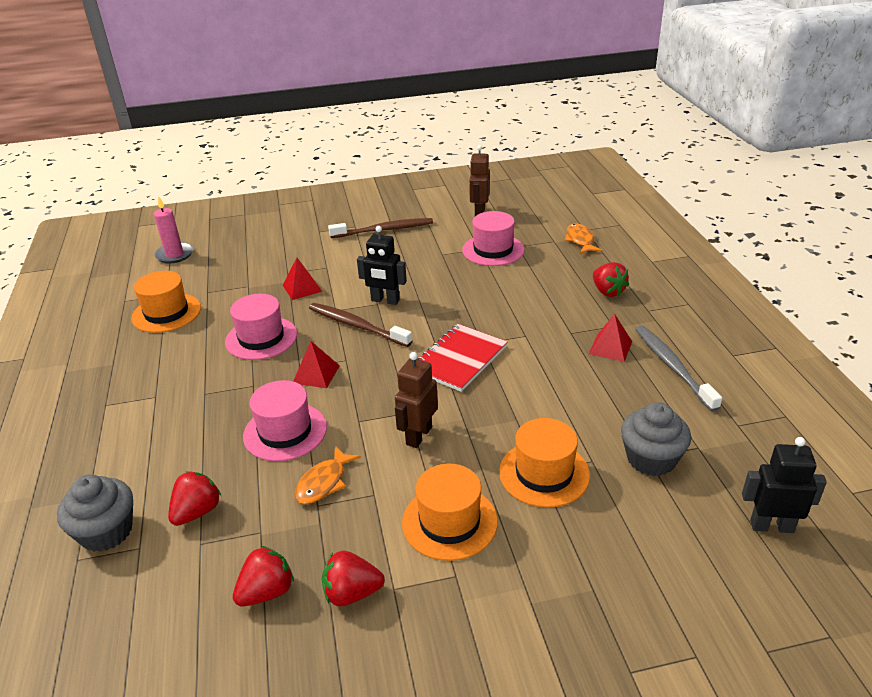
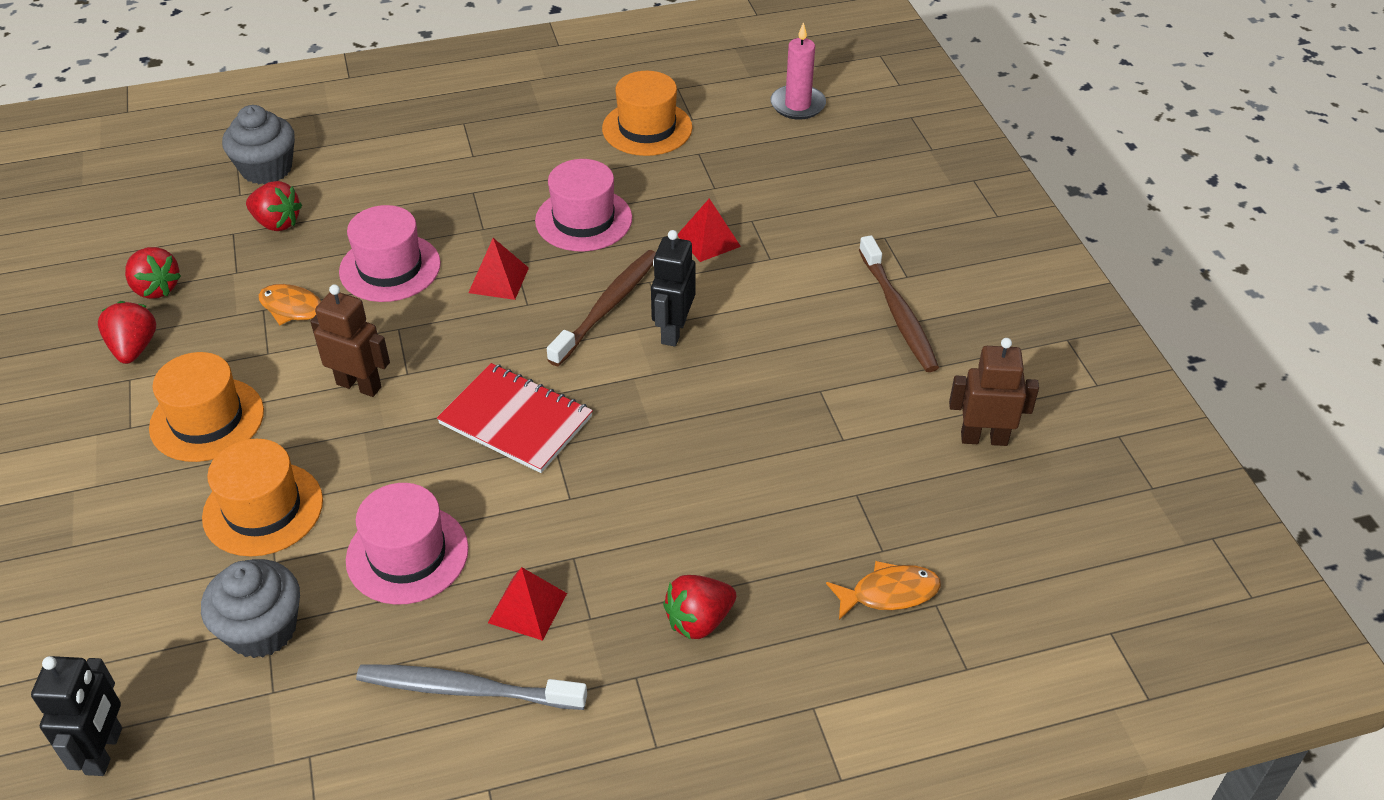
camera: 85 degrees right, 10 degrees up
(493, 250) = (839, 458): pink hat -> pink hat (407, 554)
(672, 366) = (466, 689): grey toothbrush -> grey toothbrush turned 150 degrees counterclockwise

